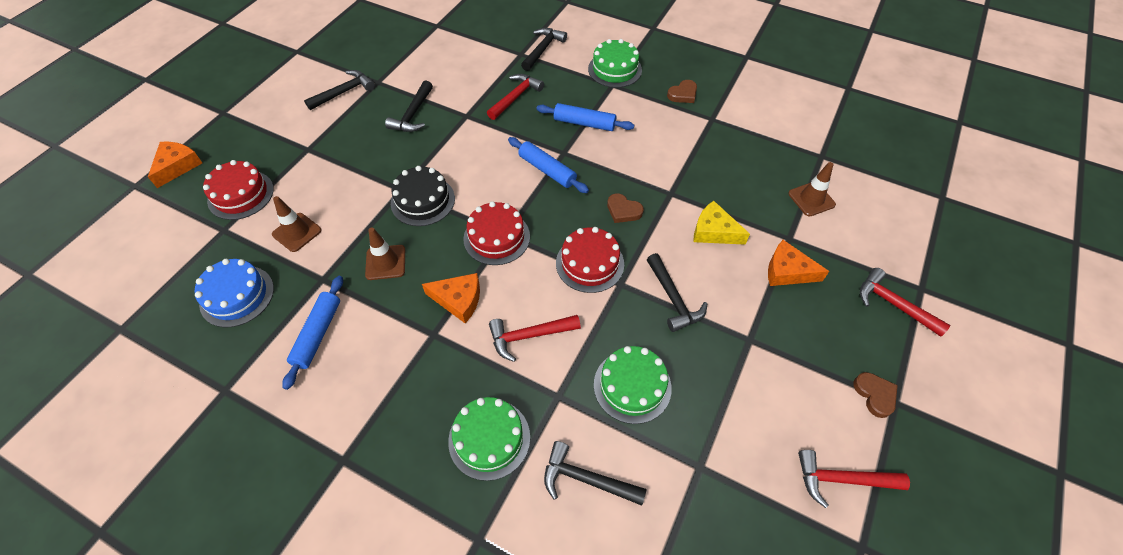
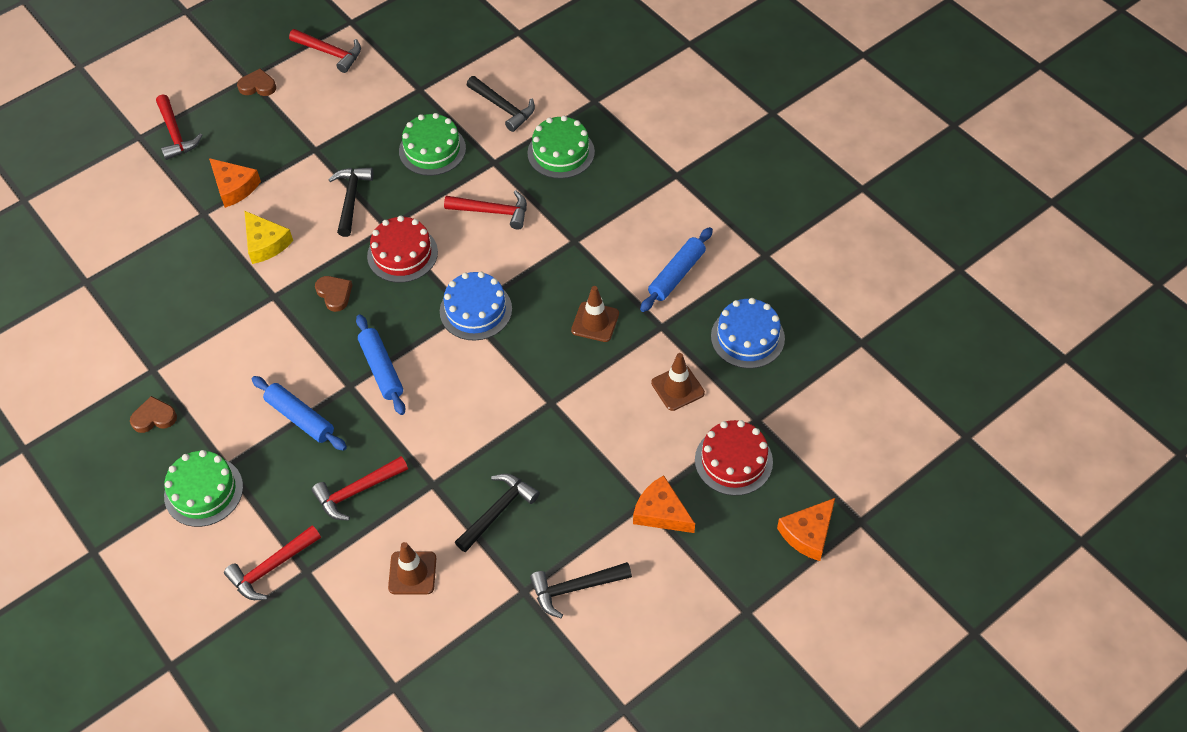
camera: 155 degrees left, 0 degrees up
(423, 201) = (533, 379): black cake -> none
(458, 300) = (539, 262): orange cheese -> orange cheese (661, 512)
(496, 237) = (475, 310): red cake -> blue cake
(543, 49) = (271, 567): black hammer -> red hammer
(811, 199) = (145, 241): brown traffic cone -> brown traffic cone (412, 573)
(875, 395) = (258, 86): brown heart -> brown heart turned 90 degrees clockwise

